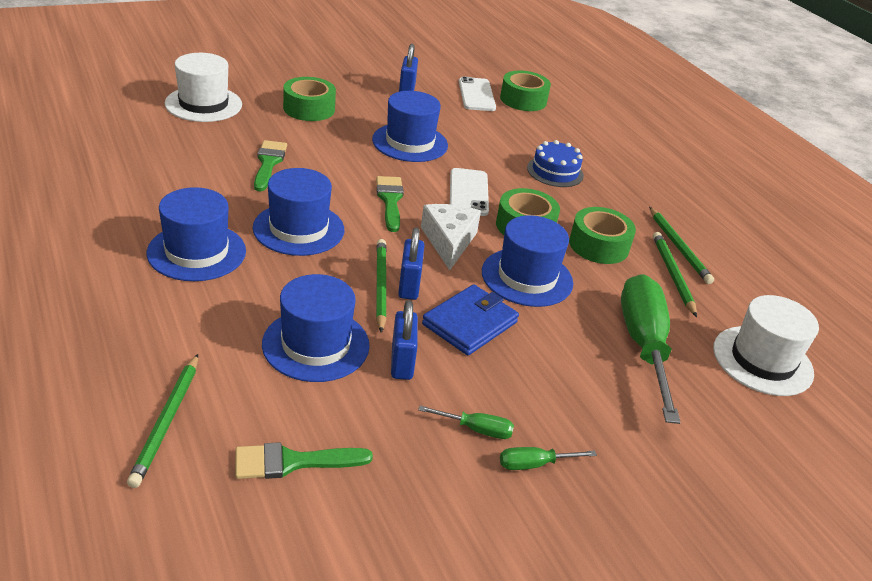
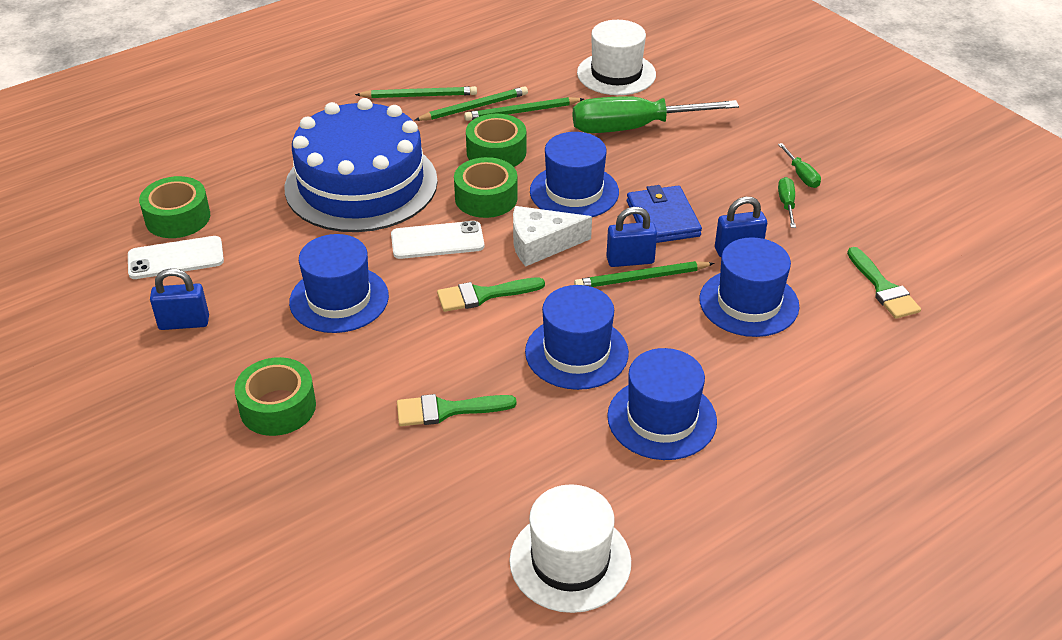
camera: 95 degrees left, 5 degrees up
(167, 421) = (894, 366): green pencil -> green pencil (419, 96)
(203, 104) = (305, 522): white hat -> white hat (570, 561)
(470, 323) = (663, 219): blue wallet -> blue wallet turned 45 degrees clockwise
(555, 172) = (361, 184): blue cake -> blue cake, size x2.32

